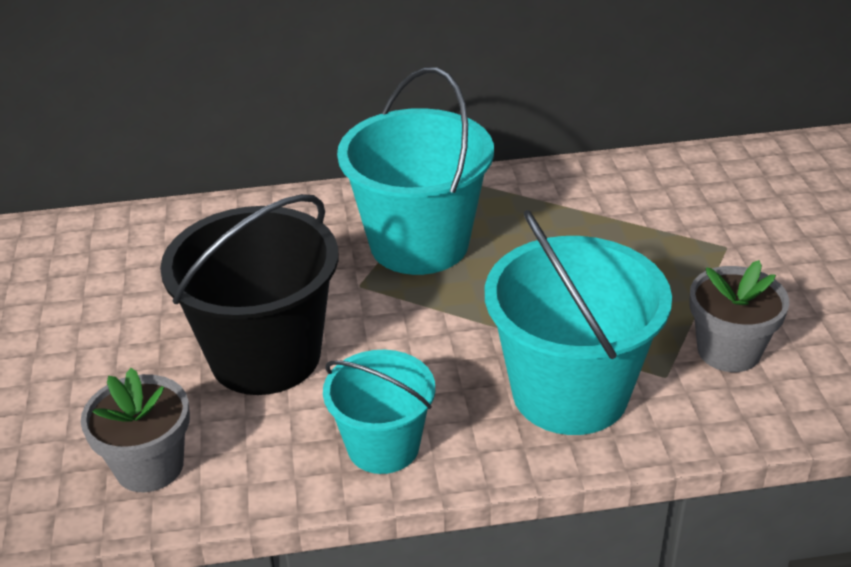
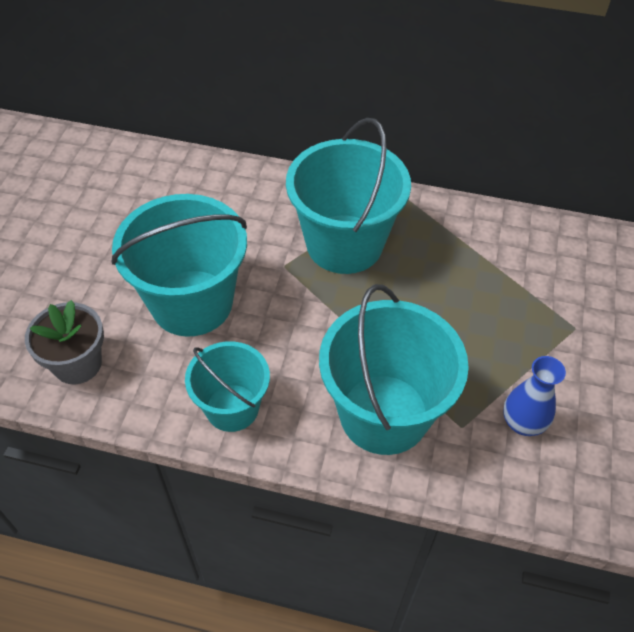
camera: 20 degrees right, 15 degrees up
(265, 356) = (192, 303): black bucket -> turquoise bucket
(728, 351) = (522, 423): grey flower pot -> blue vase

